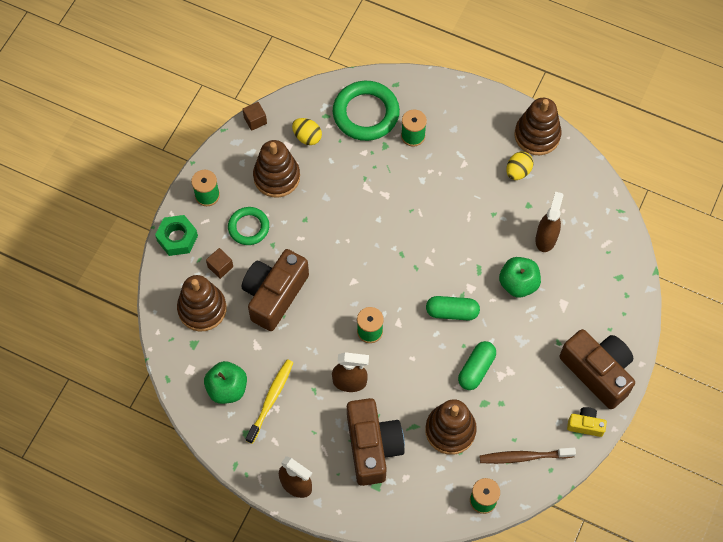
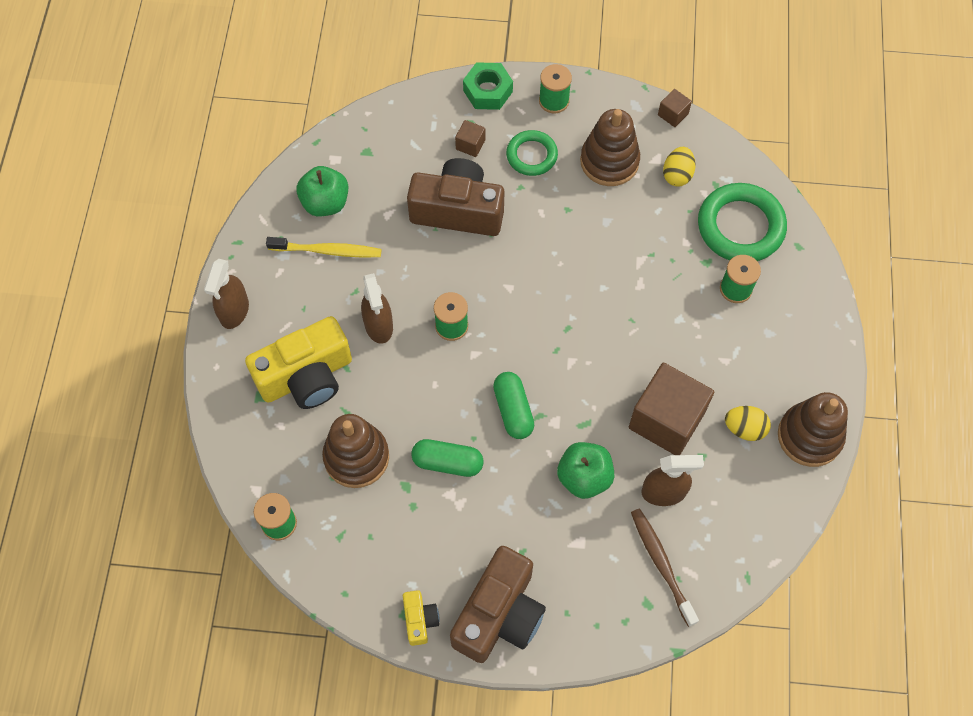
camera: 70 degrees right, 0 degrees up
(202, 309) = (411, 145): brown stacking toy -> none
(372, 447) = (306, 376): brown camera -> yellow camera
(494, 216) = (666, 420): none -> brown cube
(524, 457) = (351, 555): brown toothbrush -> brown toothbrush (661, 564)

